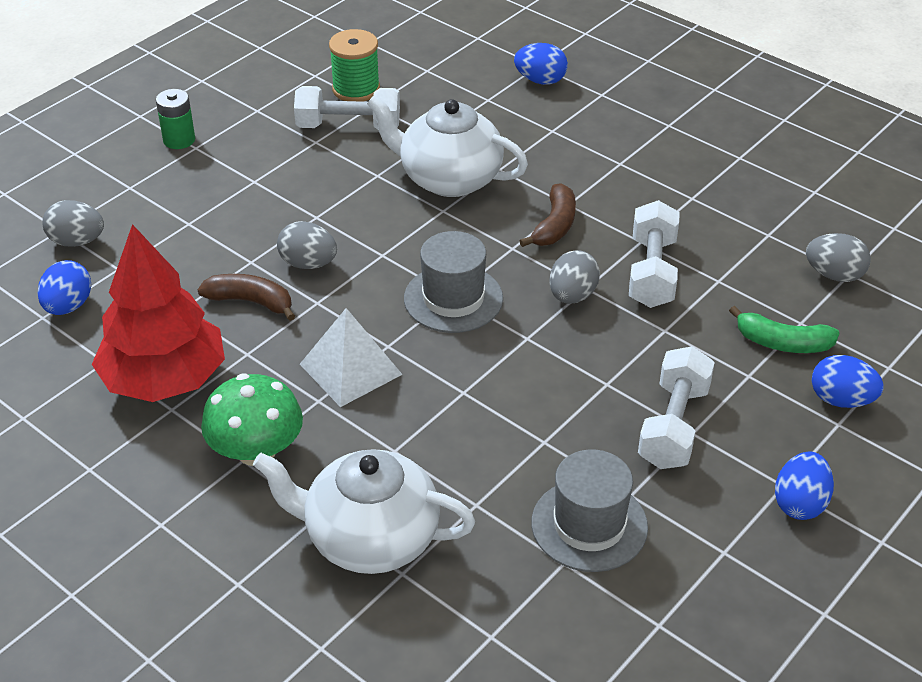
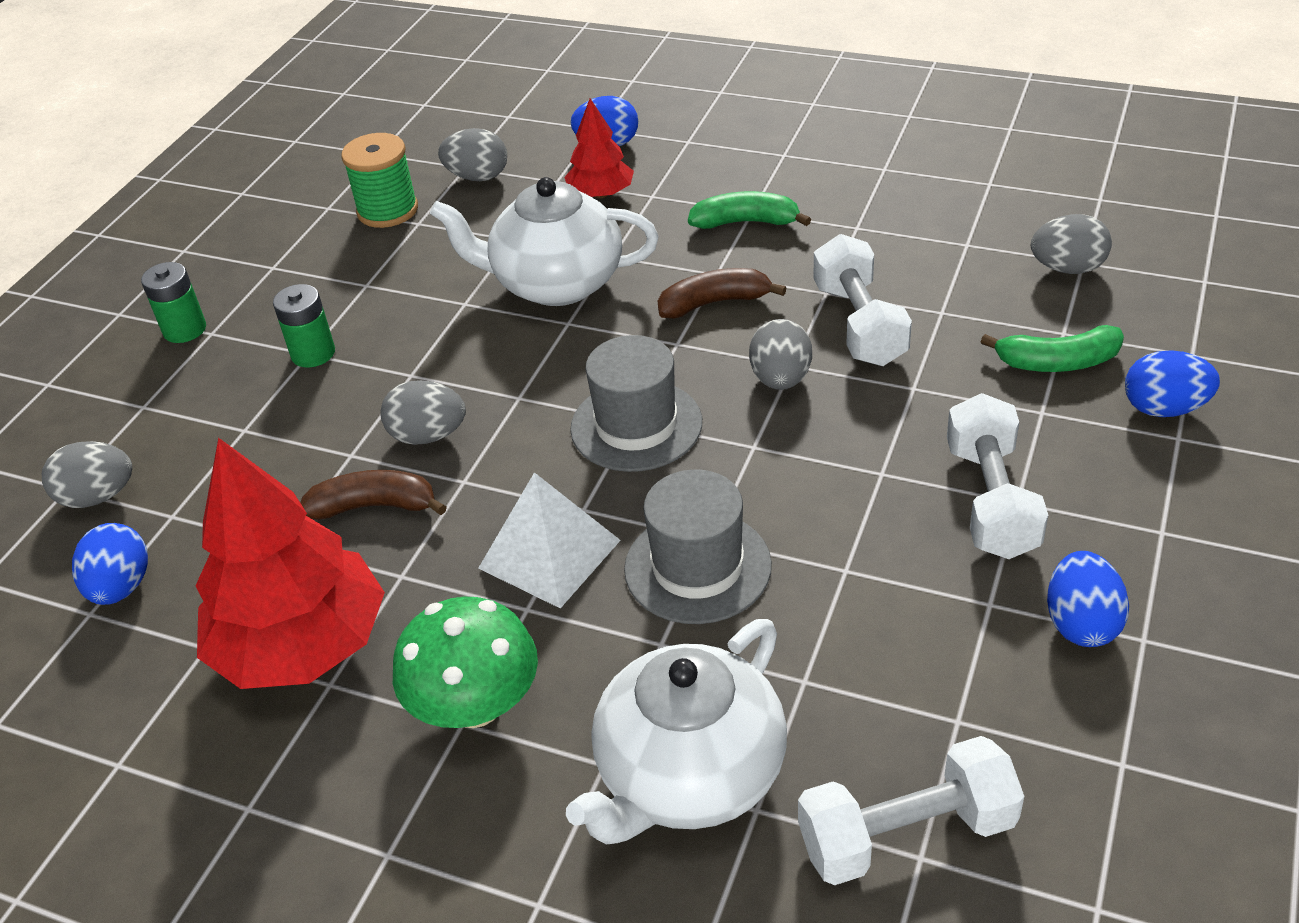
camera: 15 degrees left, 0 degrees up
(257, 182) = (313, 353): none -> green battery
(348, 126) = (399, 256): white dumbbell -> white dumbbell (906, 834)
(370, 538) = (689, 775): white teapot -> white teapot turned 45 degrees counterclockwise
(432, 80) = (477, 177): none -> grey egg
(515, 119) = (601, 194): none -> red tree
(555, 225) = (714, 303): brown banana -> brown banana turned 105 degrees counterclockwise
(589, 525) = (961, 660): grey hat -> grey hat (697, 567)
(611, 170) = (745, 222): none -> green banana
(800, 503) = (1194, 548): blue egg -> blue egg (1081, 623)

